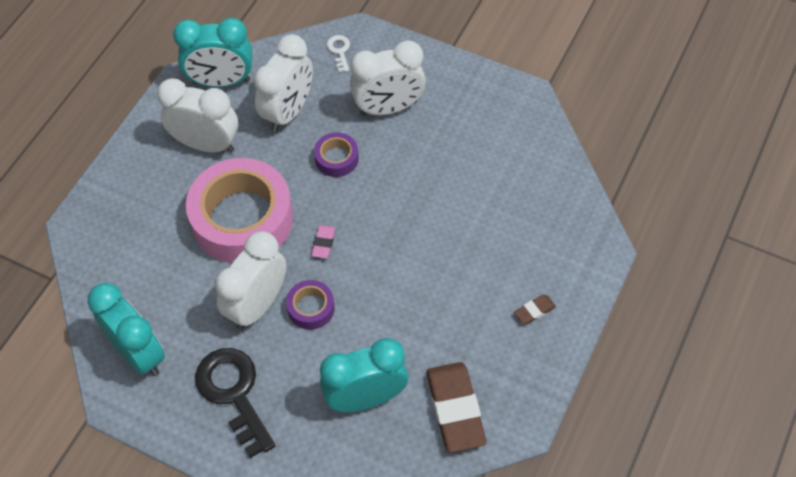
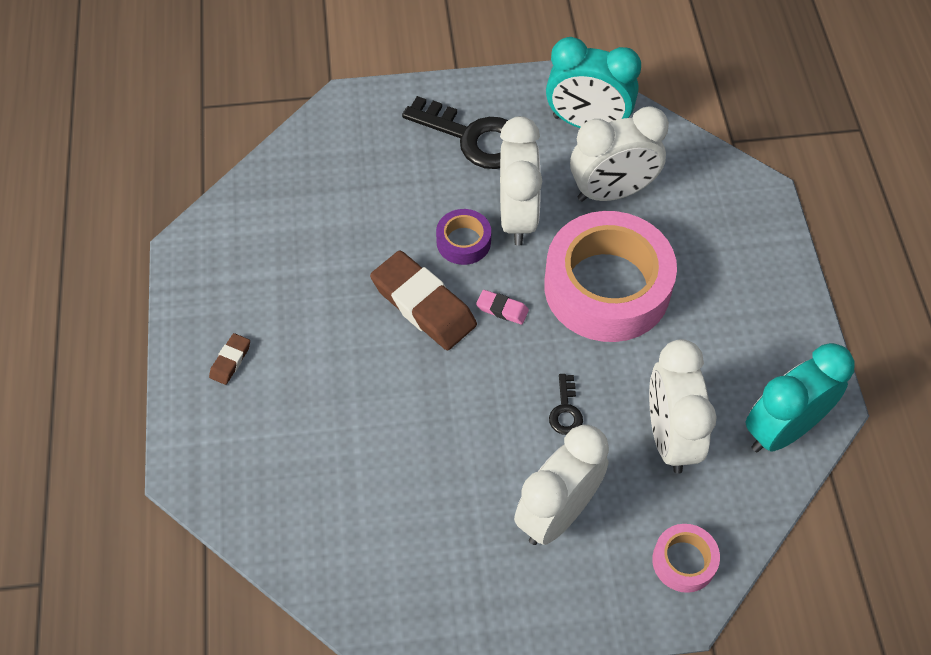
camera: 145 degrees right, 0 degrees up
(206, 144) = (722, 344): white clock -> white clock (612, 192)
(323, 243) = (502, 309): pink eraser -> pink eraser turned 45 degrees counterclockwise
(336, 158) = (565, 410): purple tape -> black key
(339, 51) = (684, 561): white key -> pink tape
(366, 398) = (350, 195): turquoise clock -> none
(455, 409) = (258, 228): brown eraser -> brown eraser (423, 305)

